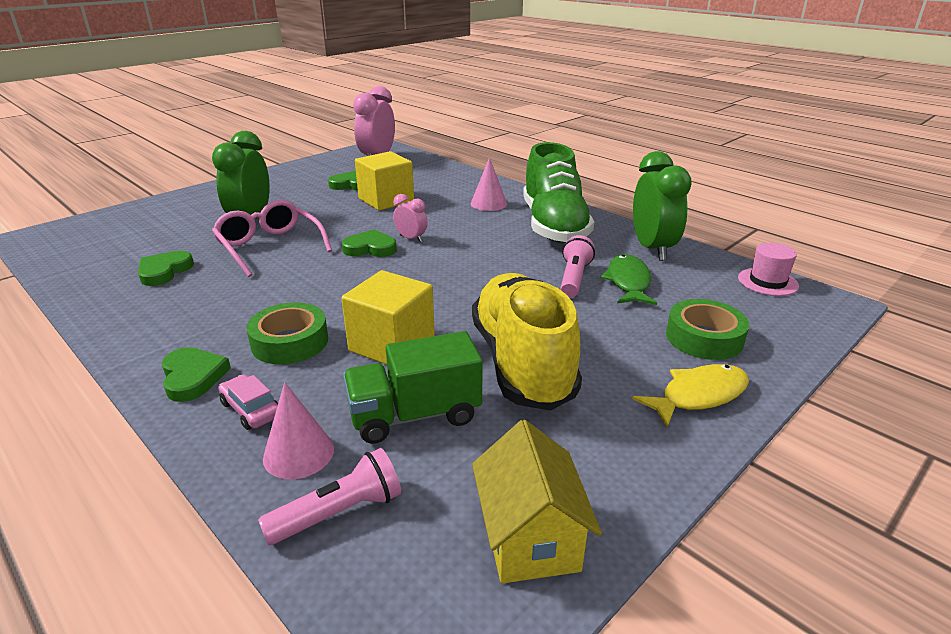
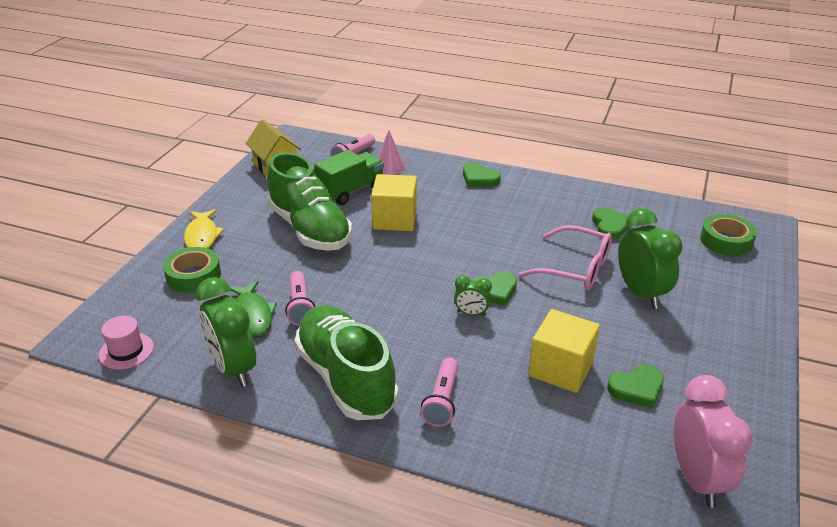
camera: 155 degrees right, 5 degrees up
(251, 409) = (431, 174): pink car -> none
(290, 342) = (455, 205): green tape -> green tape (726, 241)
(411, 239) = (471, 313): pink clock -> green clock
(488, 203) = (442, 401): pink cone -> pink flashlight
(522, 362) = (310, 229): yellow shoe -> green shoe
(698, 395) = (202, 236): yellow fish -> yellow fish turned 45 degrees counterclockwise

